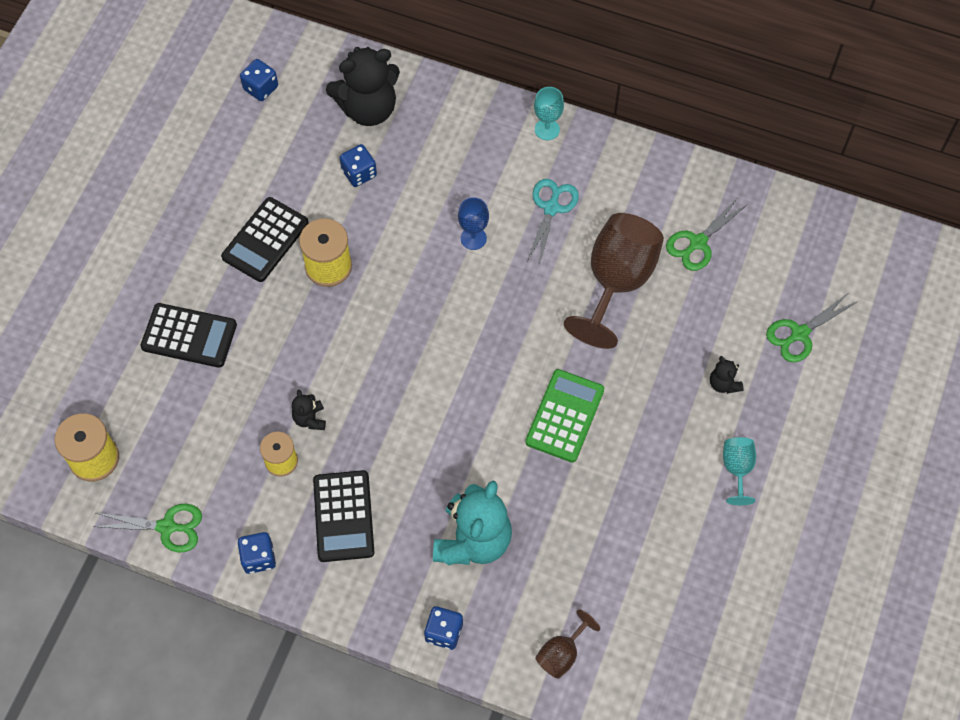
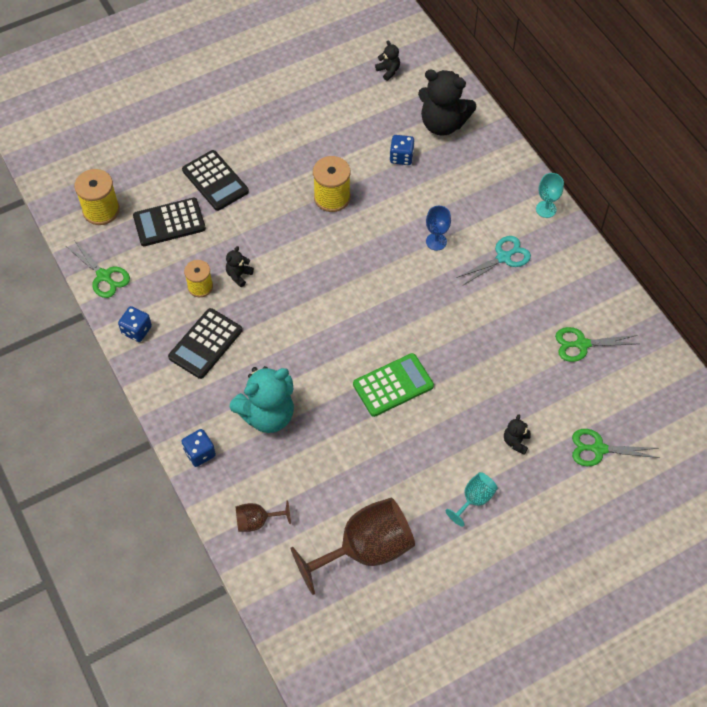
camera: 40 degrees right, 5 degrees down
(261, 88) = (388, 71): blue dice -> black teddy bear
(265, 240) = (309, 157): black calculator -> black calculator (169, 222)
(616, 282) = (503, 330): brown goblet -> brown goblet (365, 550)

